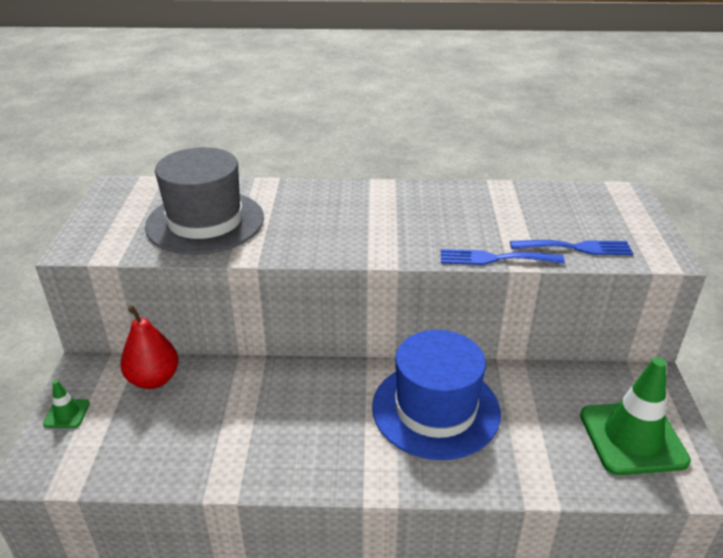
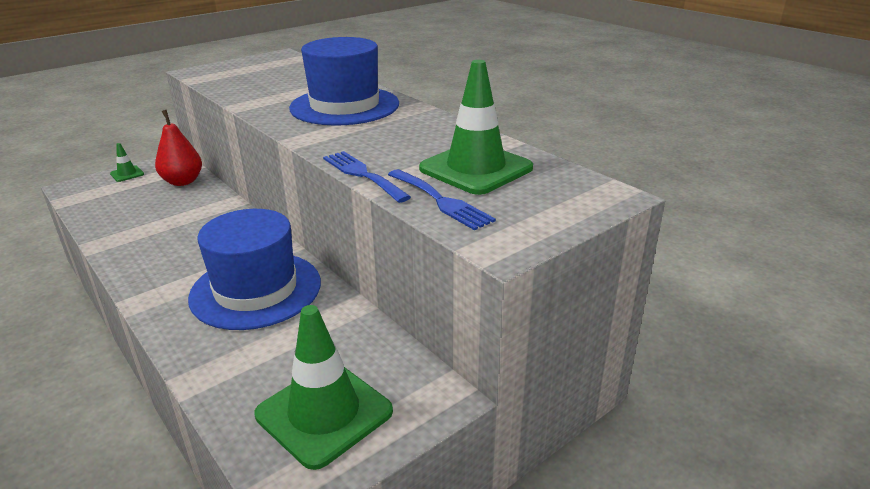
camera: 50 degrees right, 5 degrees down
(205, 222) = (271, 84): grey hat -> none
(331, 211) = (344, 106): none -> blue hat
(536, 214) = (476, 168): none -> green traffic cone

